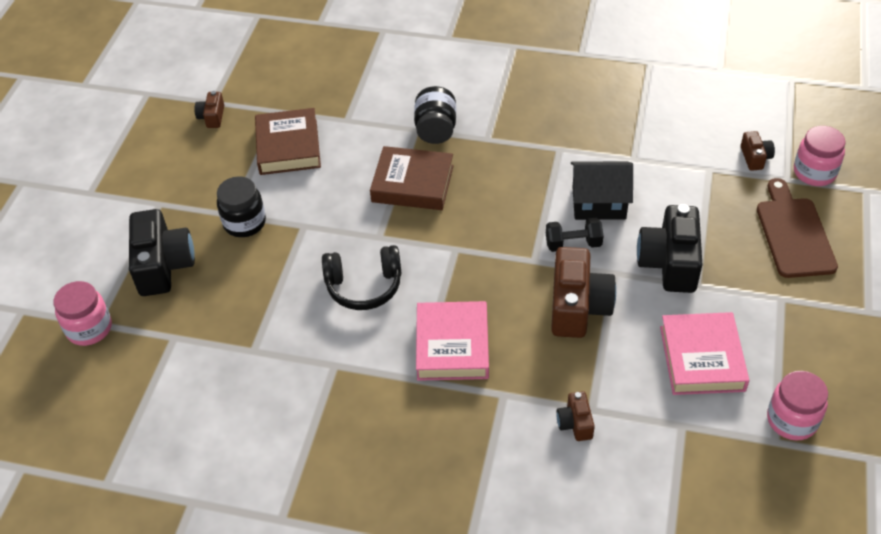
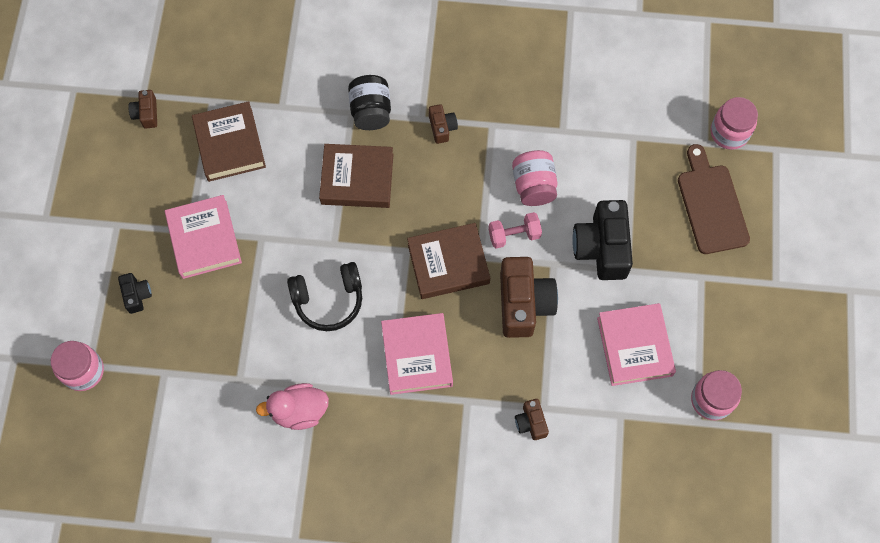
camera: 10 degrees left, 20 degrees up
(163, 265) = (137, 295): black camera -> black camera, size x0.49
(244, 223) = (204, 239): black jar -> pink book
(312, 387) = (299, 411): none -> pink duck
(498, 264) = (448, 264): none -> brown book
(573, 244) = (514, 235): black dumbbell -> pink dumbbell
(598, 203) = (534, 186): black house -> pink jar
(755, 158) = (675, 120): brown camera -> brown camera (442, 127)

